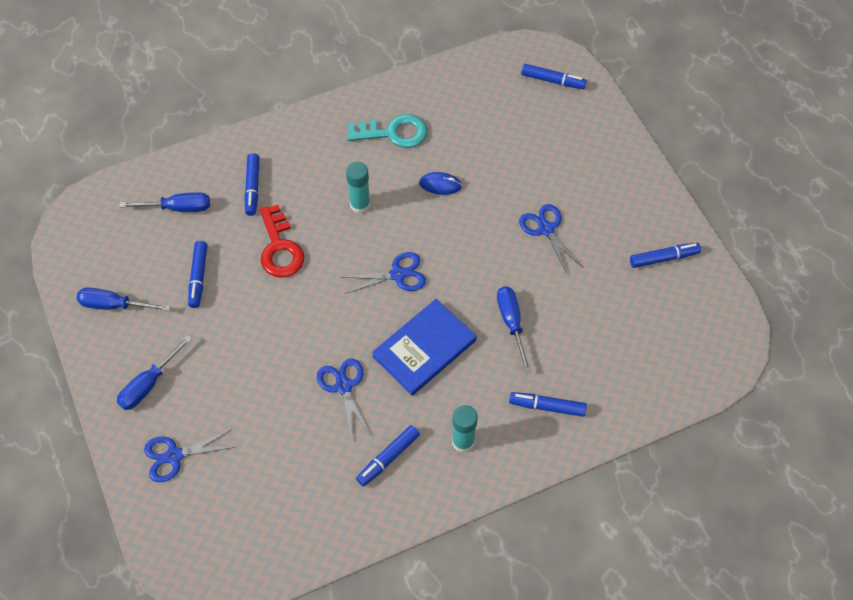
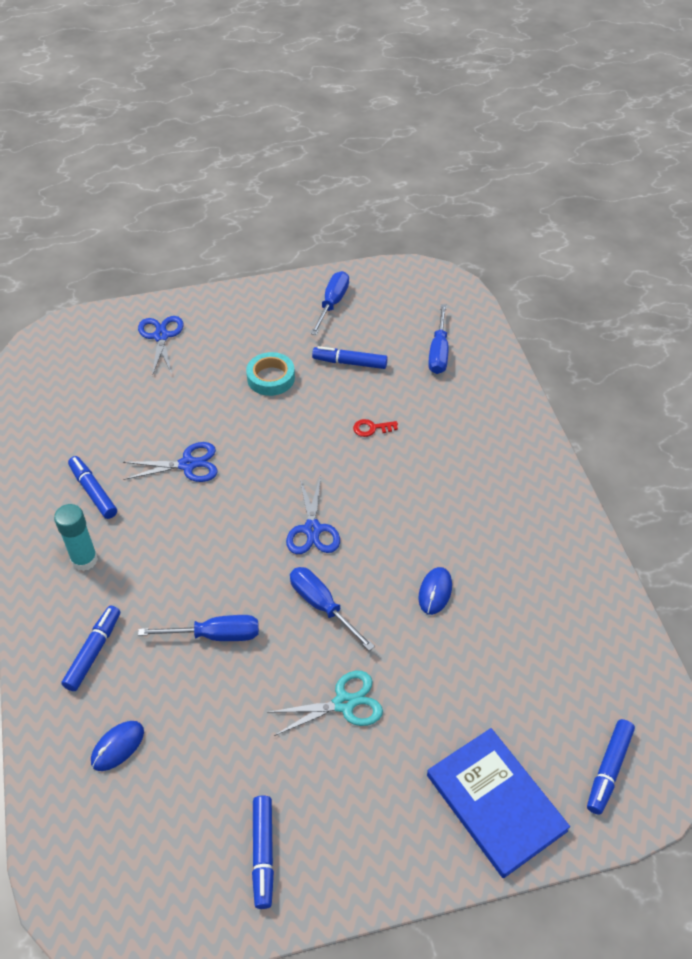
camera: 100 degrees right, 10 degrees down
(149, 384) = (240, 323): blue screwdriver -> blue screwdriver (322, 606)
(225, 340) = (271, 378): none -> turquoise tape
(252, 188) = (456, 412): blue marker -> none
(280, 248) = (371, 428): red key -> red key, size x0.47
(360, 205) = (417, 505): turquoise glue stick -> none
(394, 133) = (523, 553): turquoise key -> none
(424, 348) = (209, 541): blue book -> blue book (495, 803)
(546, 229) = (344, 703): blue scissors -> turquoise scissors
(618, 366) = (118, 746): none -> blue mouse

